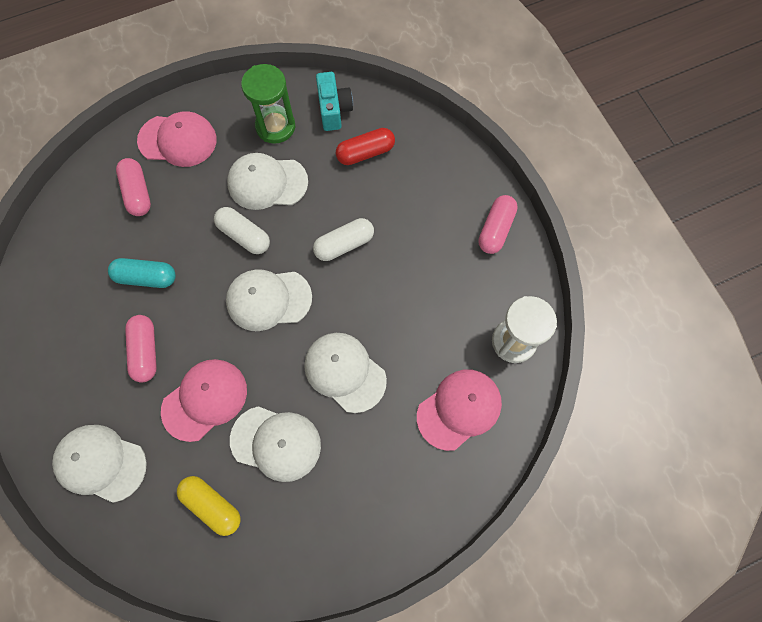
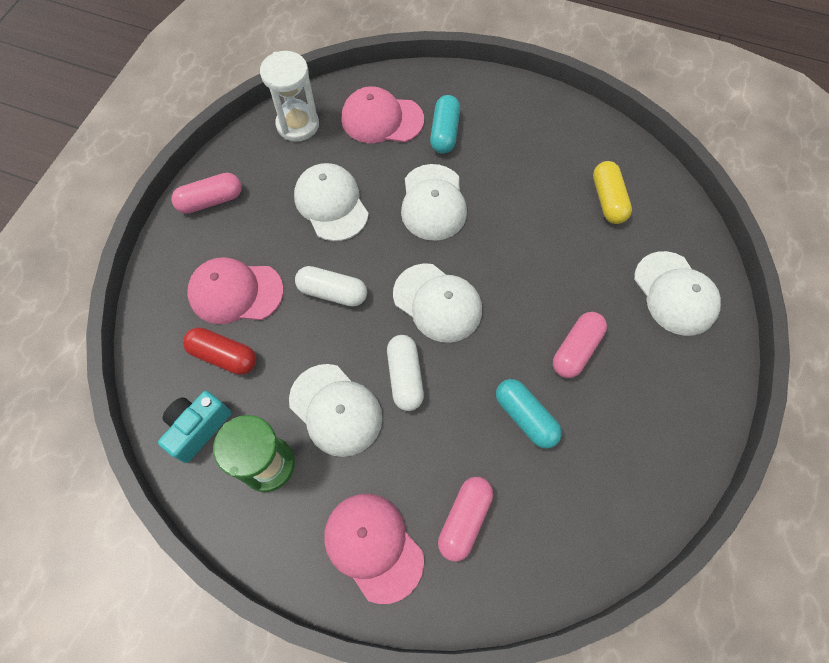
camera: 135 degrees left, 5 degrees down
(205, 399) = (556, 271): pink cap -> pink cap (235, 292)
(276, 443) = (527, 200): white cap -> white cap (331, 204)
(398, 445) = (444, 132): none -> turquoise capsule

